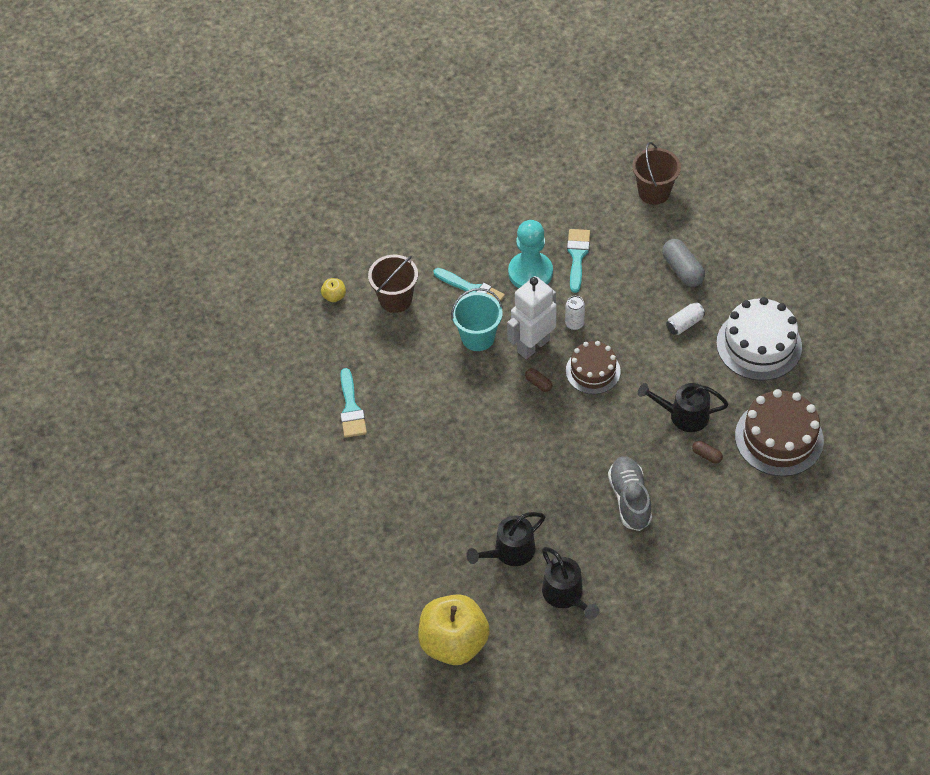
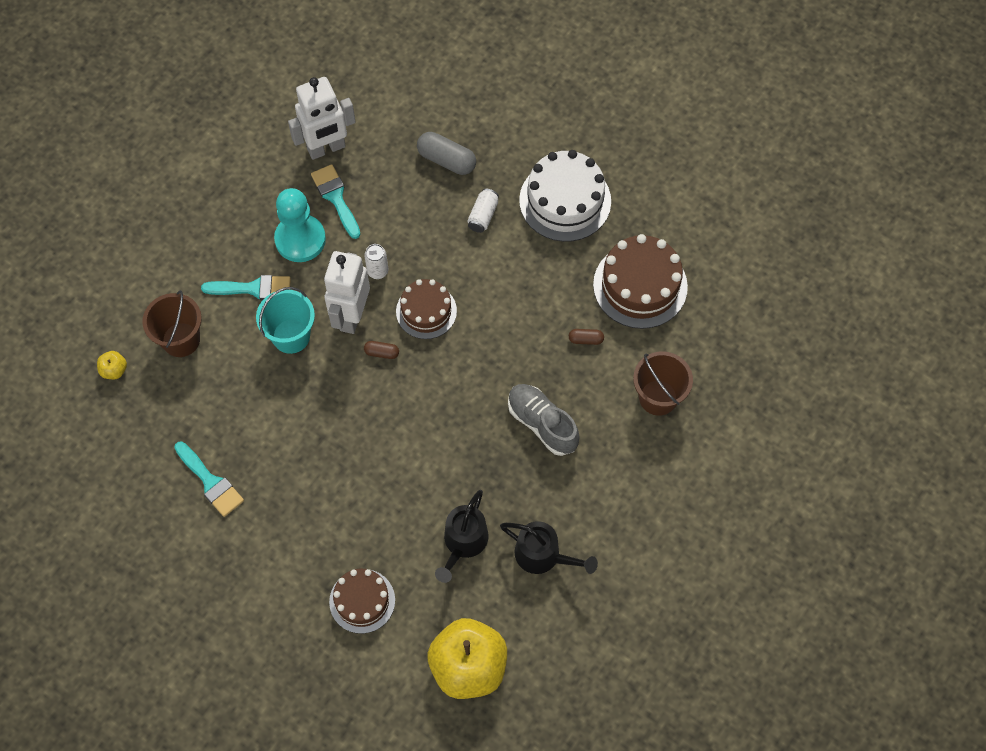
camera: 35 degrees left, 10 degrees up
(405, 551) = (362, 601): none -> brown cake
(593, 218) = (326, 148): none -> white robot
(654, 192) = (369, 91): brown bucket -> brown bucket (658, 397)
(683, 415) = (539, 310): black watering can -> none

